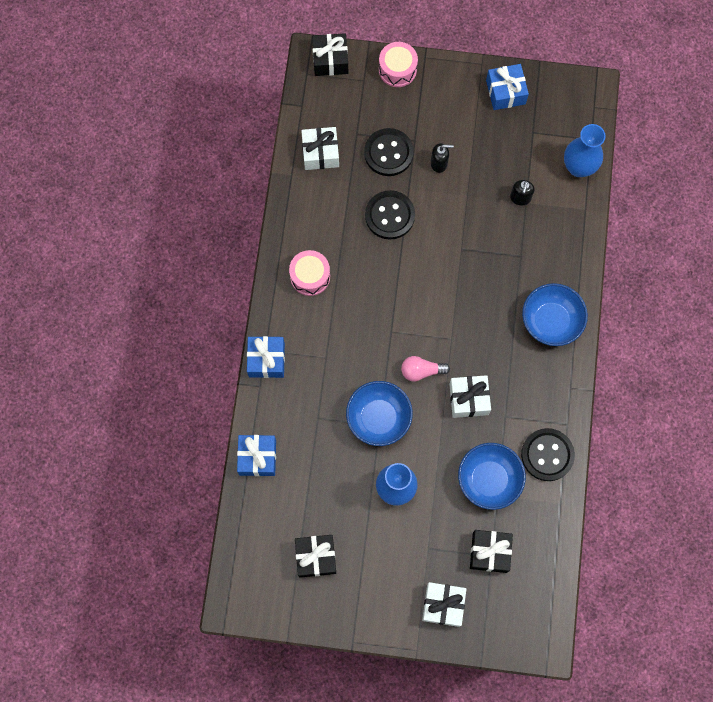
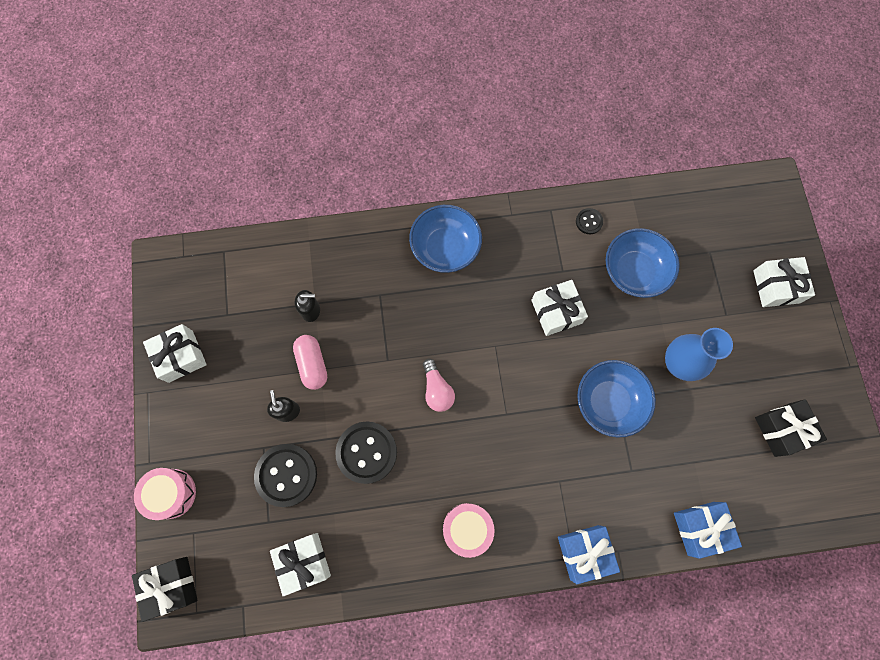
camera: 105 degrees left, 0 degrees up
(421, 371) = (541, 369): pink light bulb -> pink light bulb (437, 390)
(473, 190) = (312, 364): none -> pink capsule
(489, 552) = (707, 254): black gift -> none
(505, 92) = (180, 356): blue gift -> white gift
(547, 455) = (589, 221): black button -> black button, size x0.49
(578, 167) = (260, 257): blue vase -> none

